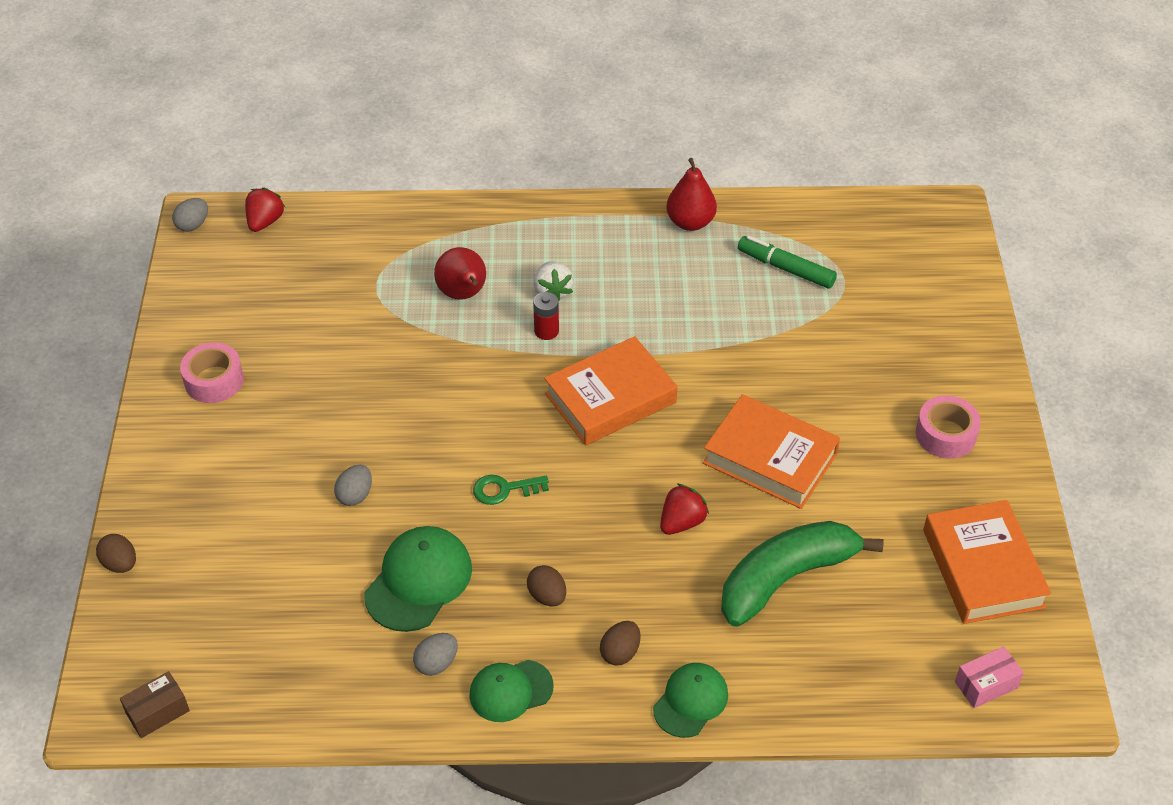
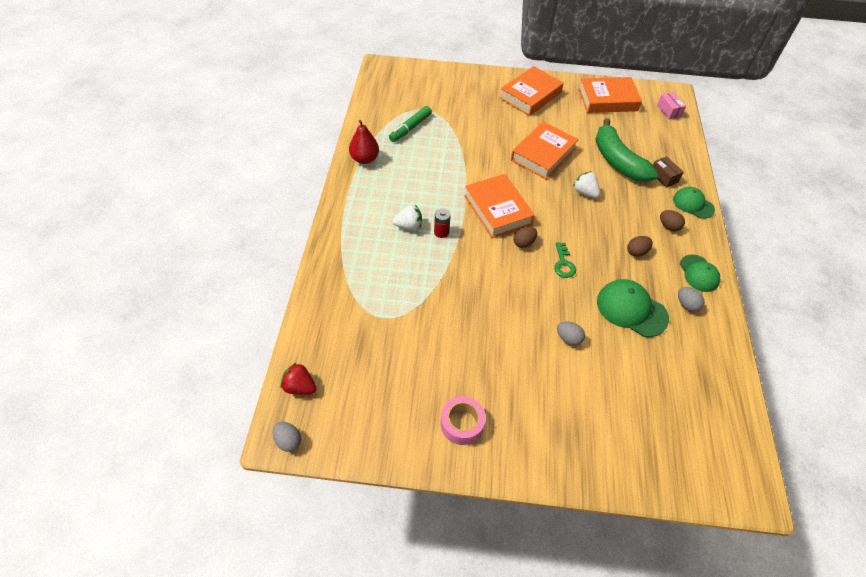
camera: 85 degrees left, 5 degrees up
(120, 564) = (631, 486): brown egg -> brown egg (524, 243)
(157, 712) = (745, 456): brown box -> brown box (663, 177)
(463, 294) = (402, 270): red pear -> none
(682, 522) = (585, 192): red strawberry -> white strawberry
(945, 434) = (530, 95): pink tape -> orange book

